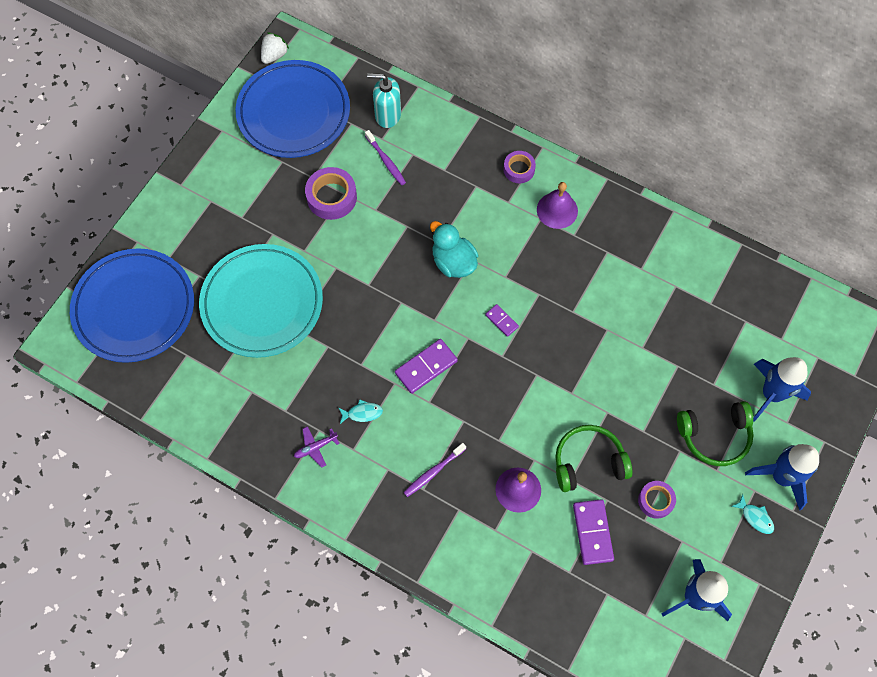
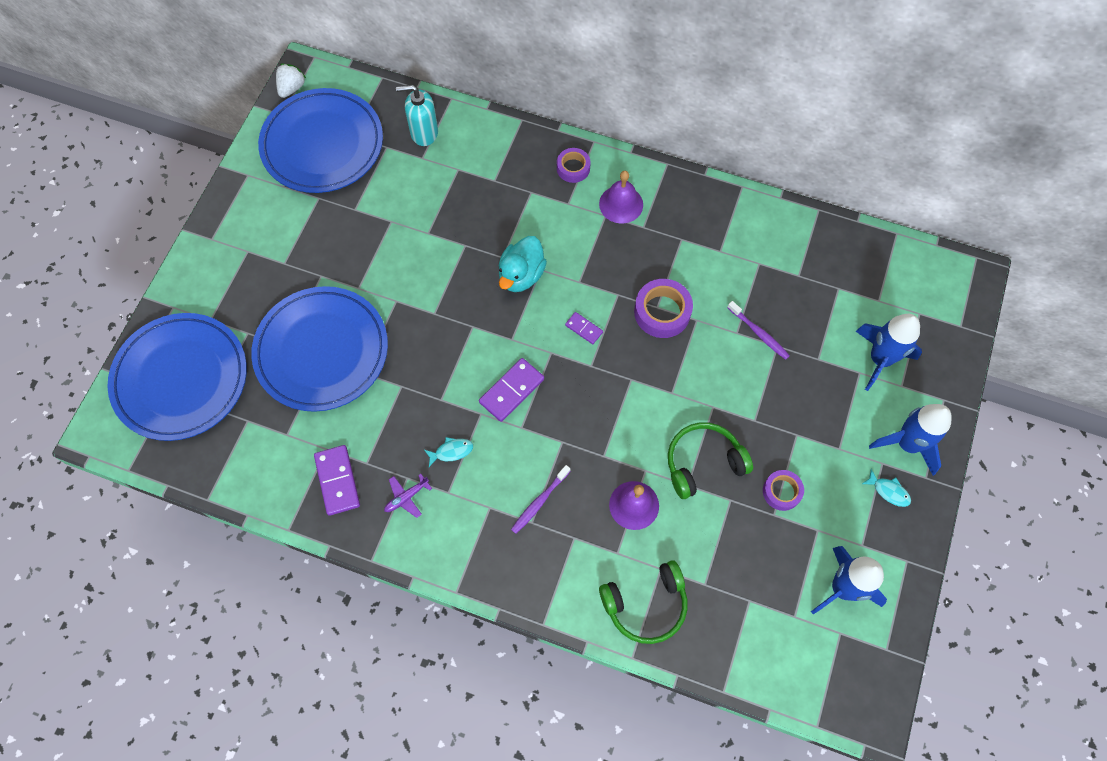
camera: 10 degrees left, 0 degrees up
(262, 303) = (322, 351): turquoise plate -> blue plate
(331, 197) = (378, 227): purple tape -> purple tape (662, 312)
(386, 161) = (430, 180): purple toothbrush -> purple toothbrush (759, 333)
(453, 262) = (521, 275): turquoise duck -> turquoise duck turned 105 degrees counterclockwise
(592, 532) = (721, 537): purple domino -> purple domino (337, 481)
(715, 436) = (830, 413): green headphones -> green headphones (646, 605)

